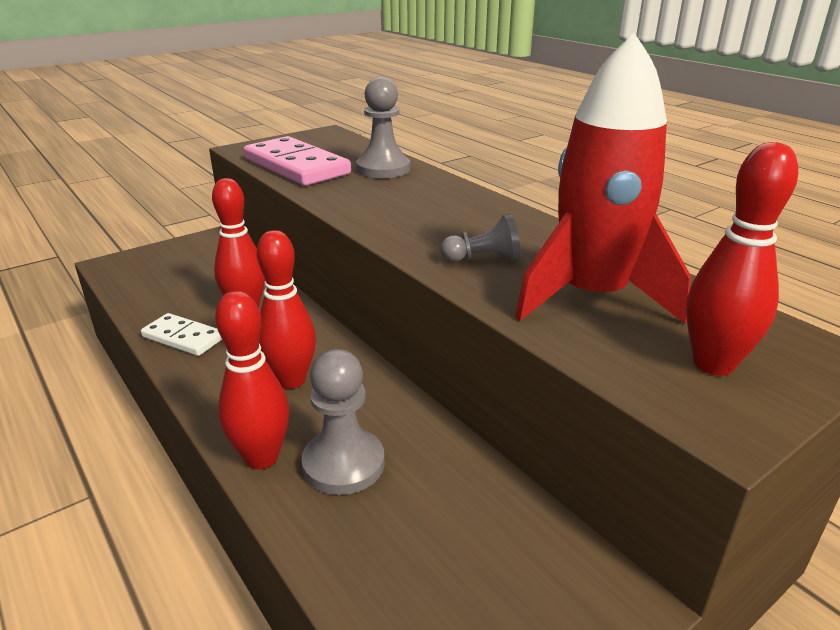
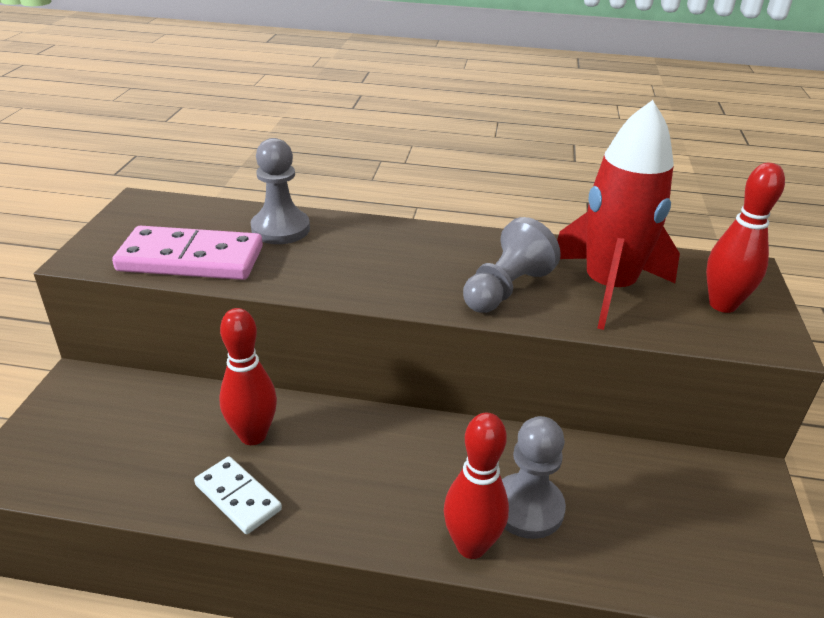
camera: 45 degrees left, 5 degrees up
(183, 338) = (237, 497): white domino -> white domino turned 60 degrees clockwise
(291, 380) = (394, 472): red bowling pin -> none
(483, 259) = (506, 289): grey pawn -> grey pawn, size x1.62

